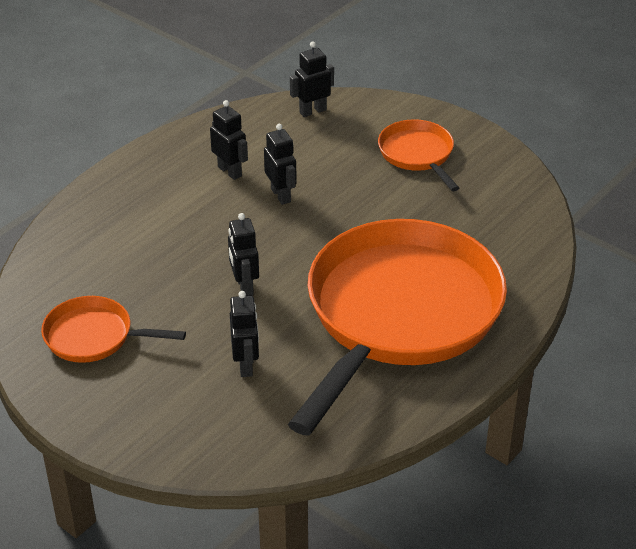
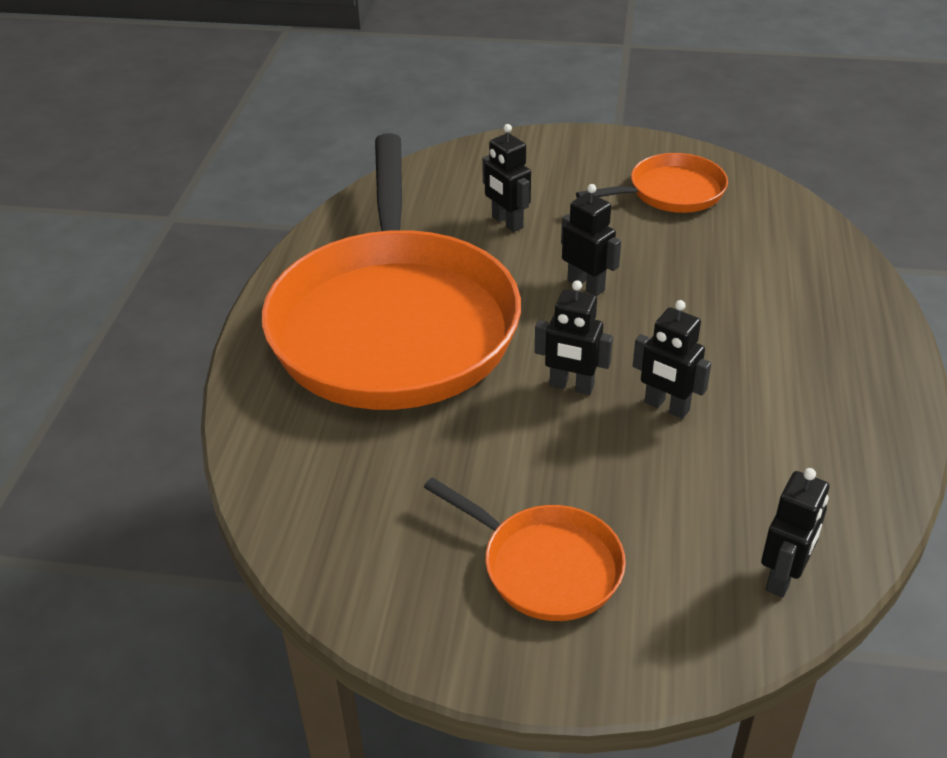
camera: 150 degrees right, 0 degrees up
(230, 171) = (768, 412): black robot -> black robot (571, 386)

